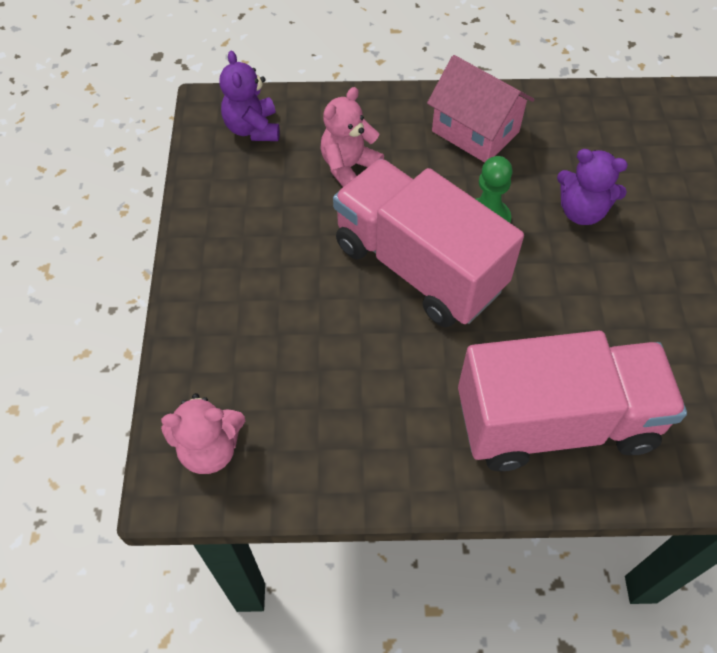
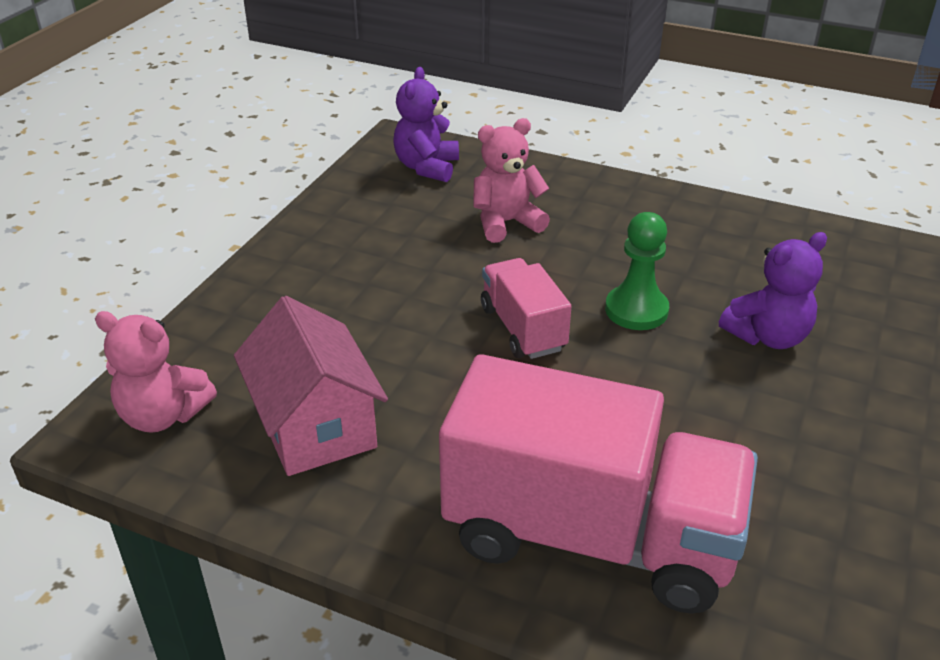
camera: 25 degrees right, 20 degrees down
(418, 266) = (523, 328): pink truck -> pink truck, size x0.50
(475, 131) = (678, 230): pink house -> pink house (315, 425)
(581, 211) = (768, 336): purple teddy bear -> purple teddy bear turned 75 degrees counterclockwise

